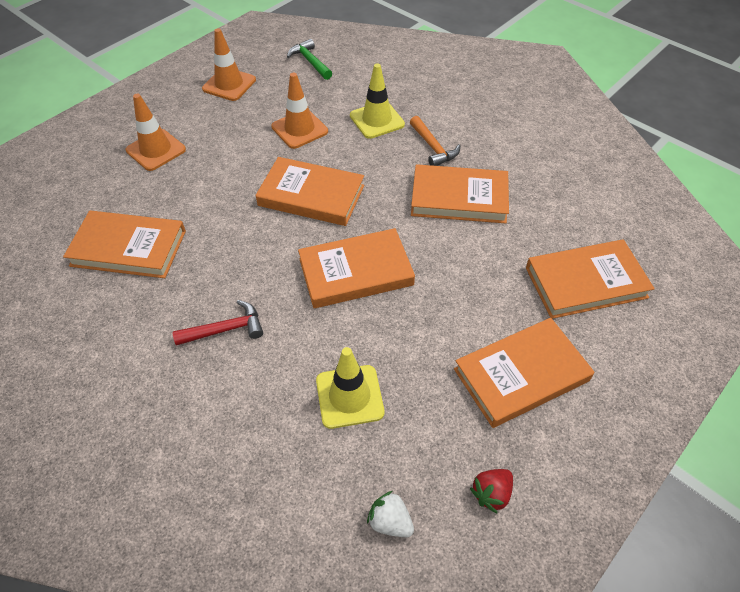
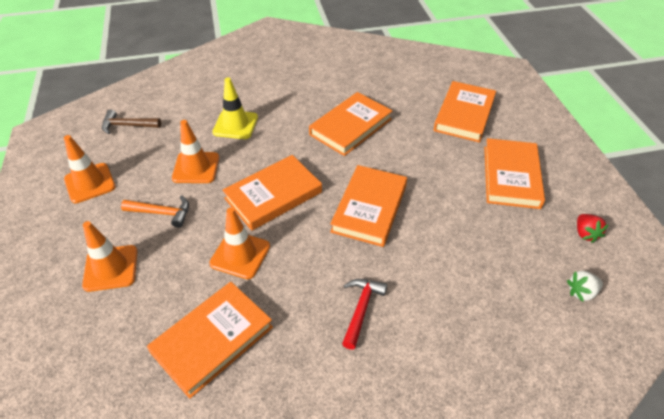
camera: 55 degrees left, 5 degrees down
(225, 214) = (240, 255): none -> orange traffic cone
(310, 61) = (127, 125): green hammer -> brown hammer
(349, 396) = (474, 265): yellow traffic cone -> none
(433, 147) = (293, 113): orange hammer -> orange hammer (162, 213)

